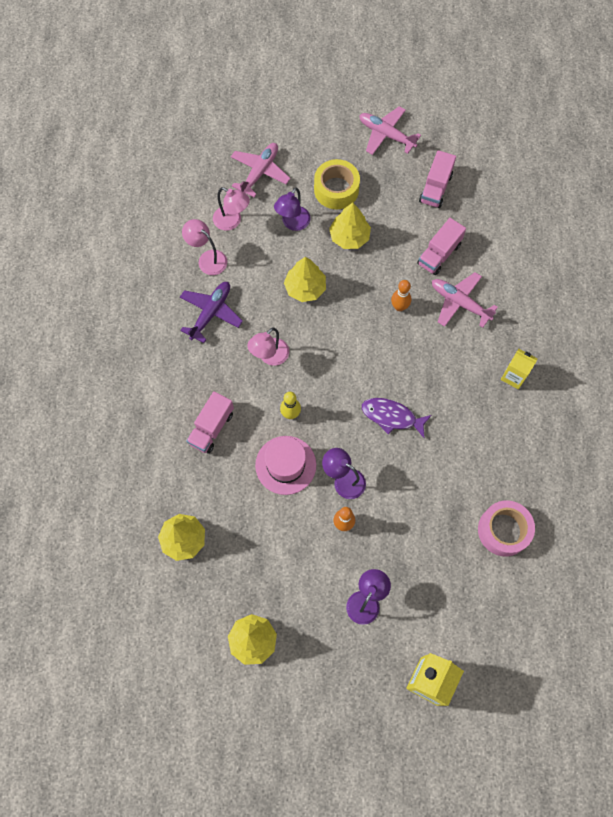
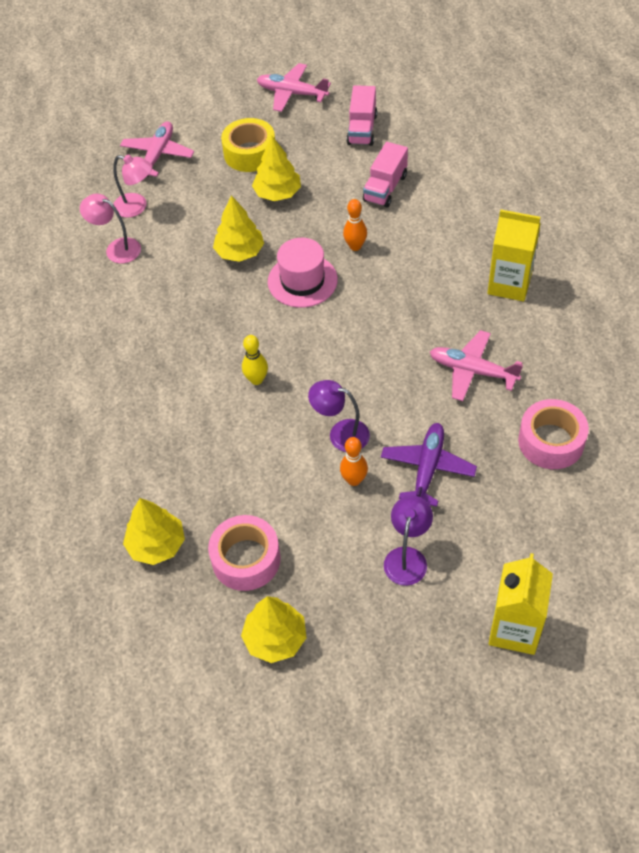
camera: 10 degrees left, 15 degrees down
(211, 313) = (133, 300): purple plane -> purple plane (427, 468)
(211, 428) = (163, 416): pink truck -> none
(246, 569) = (246, 559): none -> pink tape
(270, 357) = (216, 328): pink lamp -> none
(285, 465) = (265, 434): pink hat -> pink hat (302, 281)
(293, 223) = (208, 194): purple lamp -> none
(391, 417) = (379, 355): purple fish -> none
(459, 302) = (423, 228): pink plane -> pink plane (472, 371)
(513, 376) = (509, 284): yellow carton -> yellow carton, size x1.52

